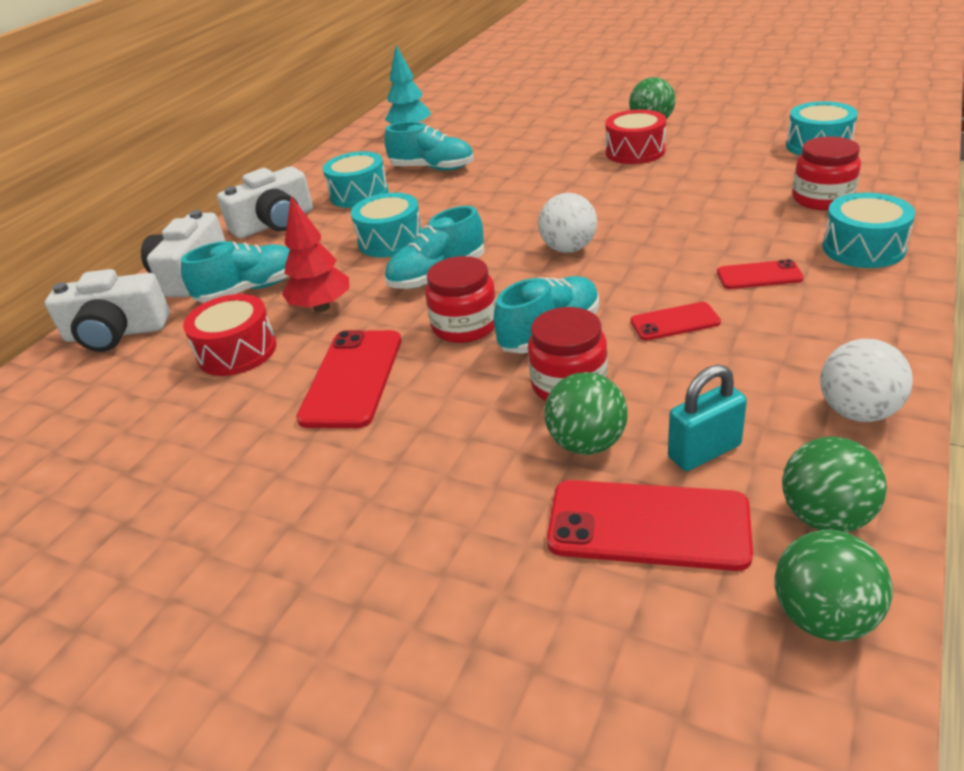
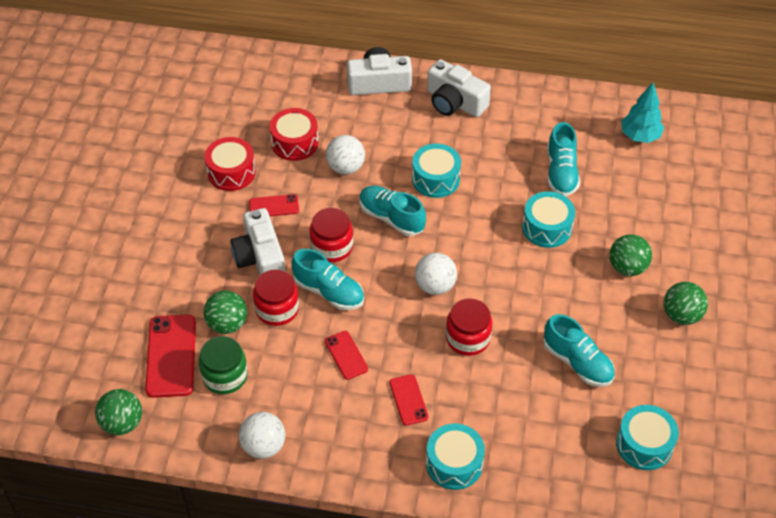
camera: 70 degrees right, 15 degrees up
(116, 333) = (308, 76): white camera -> white camera (260, 257)
(250, 290) = (362, 123): turquoise shoe -> turquoise shoe (577, 362)
(321, 307) = (345, 167): red tree -> white ball
(352, 378) = (274, 206): red phone -> red phone, size x0.57
(359, 194) = (508, 138): turquoise drum -> turquoise drum (547, 228)
(635, 152) = (613, 309): red drum -> red drum (231, 172)
(704, 451) = (225, 376): turquoise padlock -> green jar
(822, 199) = (534, 442): red jar -> red jar (468, 338)
(825, 517) = (181, 427): green ball -> green ball (627, 267)

